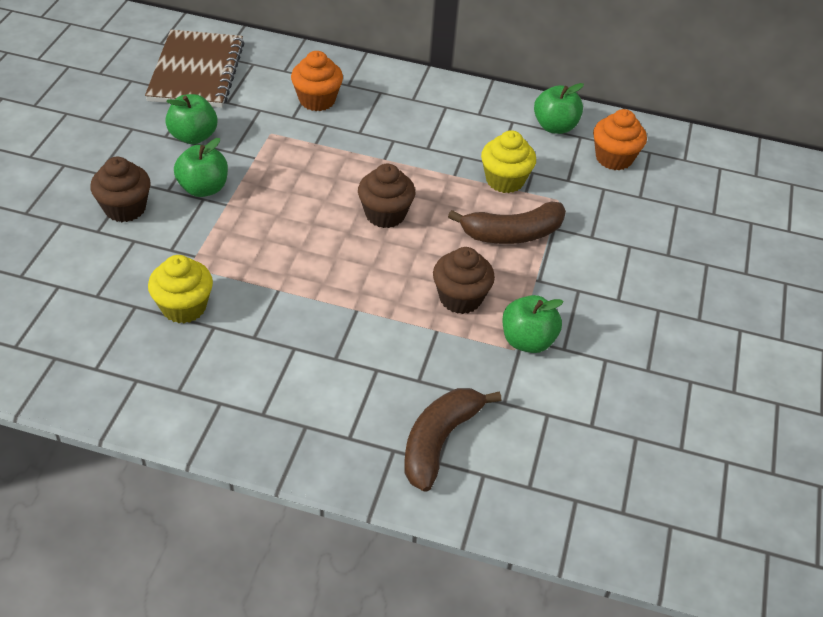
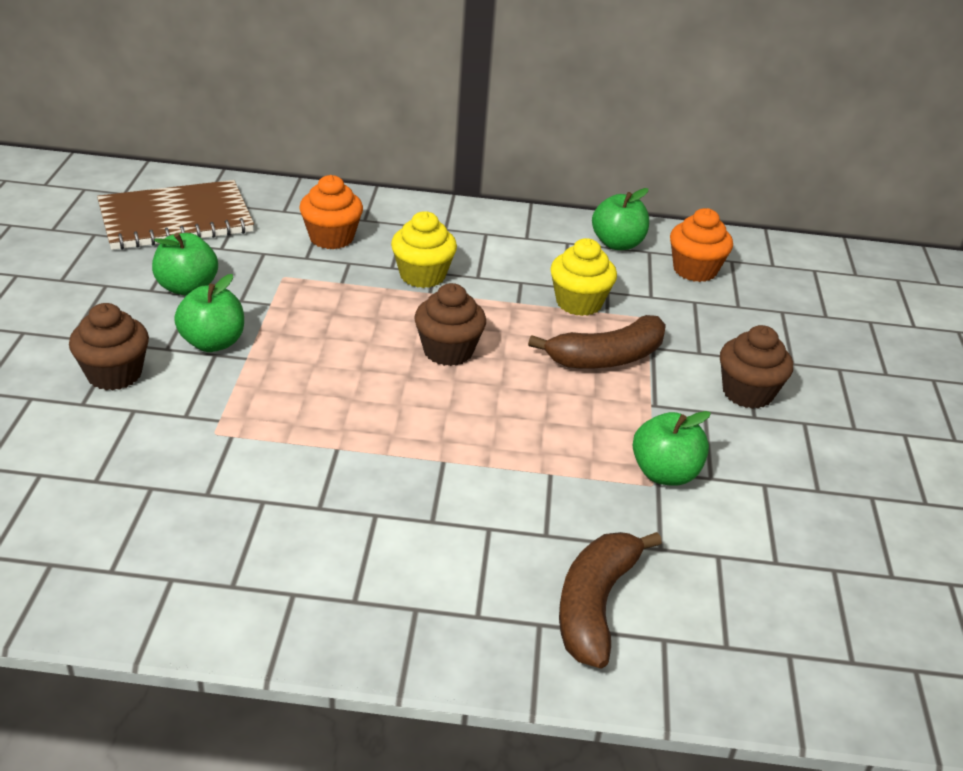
camera: 10 degrees left, 10 degrees down
(184, 307) = (217, 481): yellow cupcake -> yellow cupcake (422, 275)
(196, 72) = (176, 219): brown notebook -> brown notebook turned 75 degrees clockwise
(460, 298) = (568, 434): brown cupcake -> brown cupcake (747, 393)

